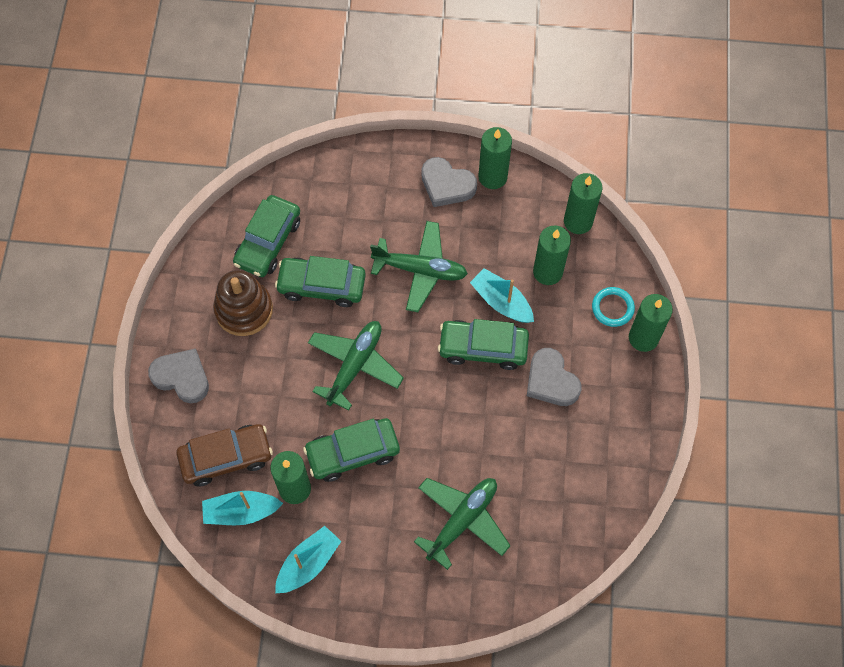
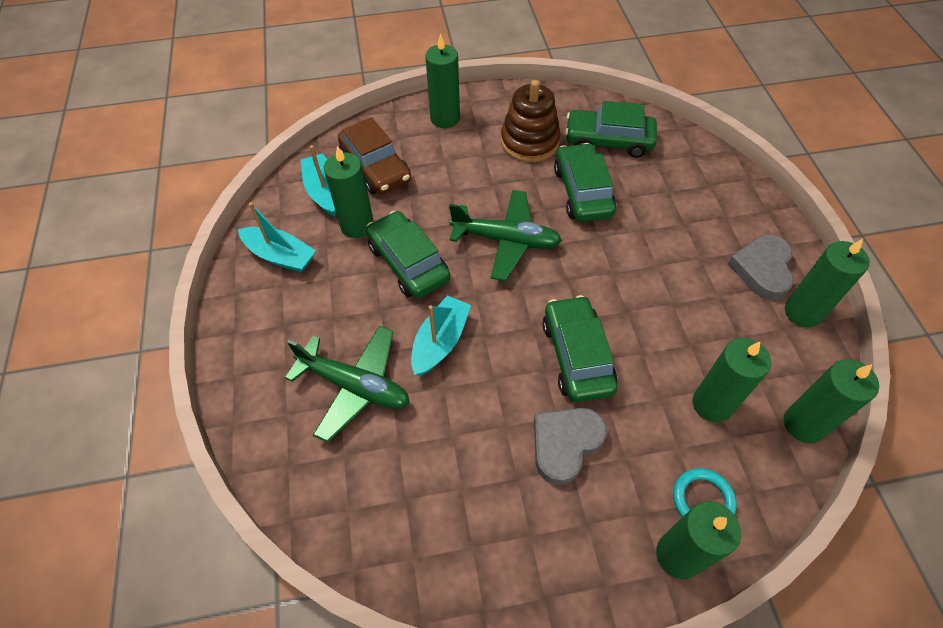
camera: 75 degrees right, 10 degrees down
(182, 377) = (445, 118): grey heart -> green candle
(420, 270) = (644, 270): green plane -> none
(501, 302) = (645, 361): turquoise boat -> turquoise boat (440, 342)

